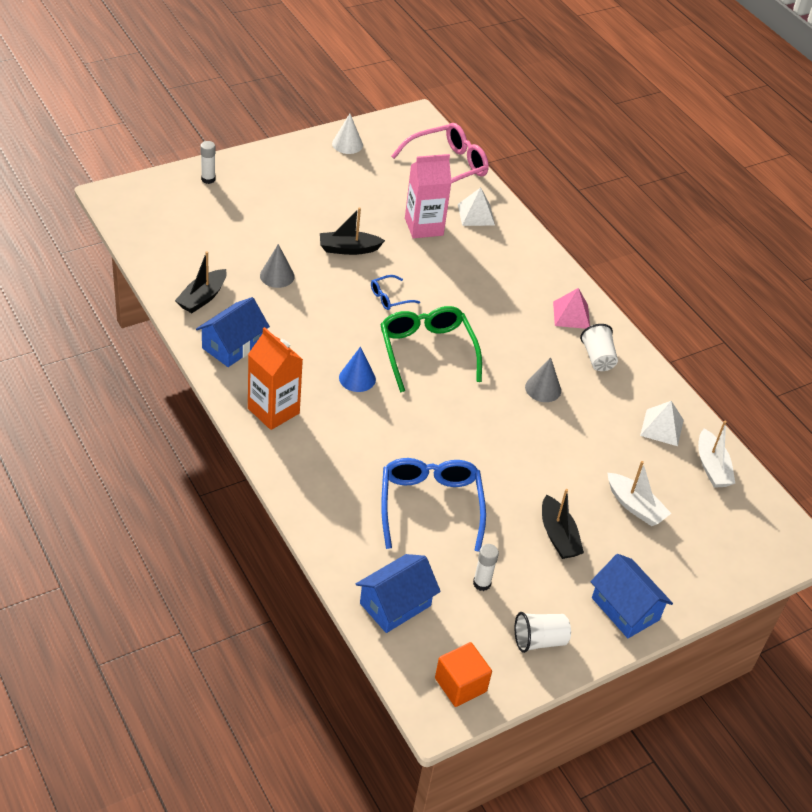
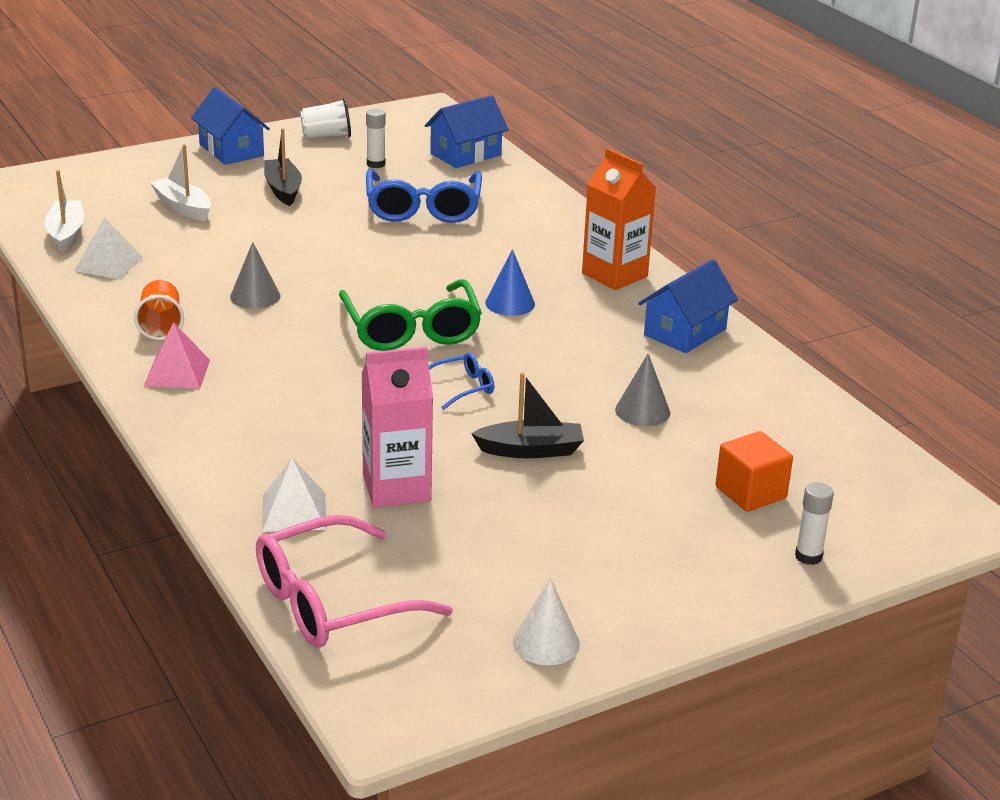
camera: 175 degrees left, 15 degrees down
(202, 297) = (747, 382): black boat -> none
(460, 685) = (407, 118): orange cube -> orange cube (750, 492)
(597, 358) = (161, 326): white cup -> orange cup

